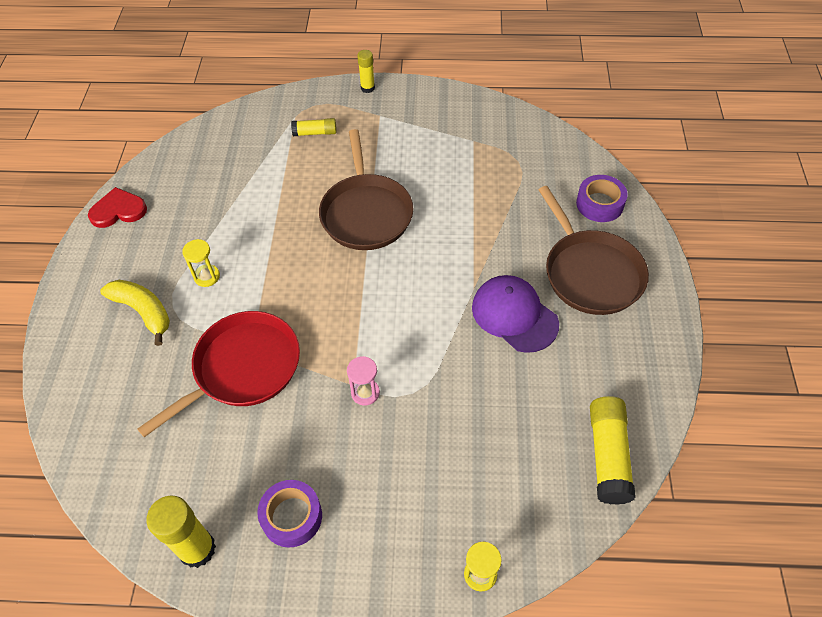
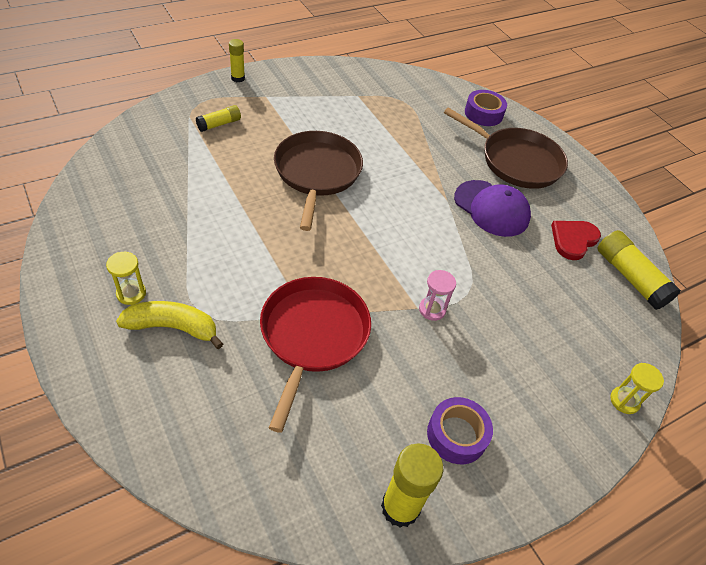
camera: 40 degrees left, 5 degrees down
(118, 210) = (68, 247): red heart -> red heart (573, 240)
(207, 276) = (213, 273): yellow hourglass -> yellow hourglass (131, 293)
(366, 213) = (317, 173): brown pan -> brown pan turned 135 degrees counterclockwise
(514, 315) = (491, 208): purple cap -> purple cap turned 150 degrees counterclockwise

